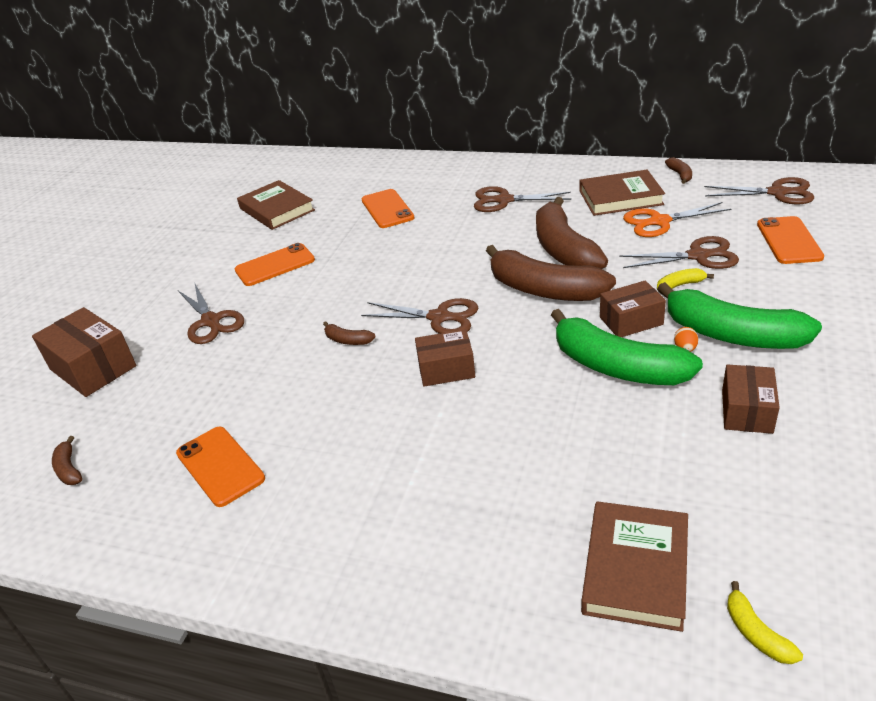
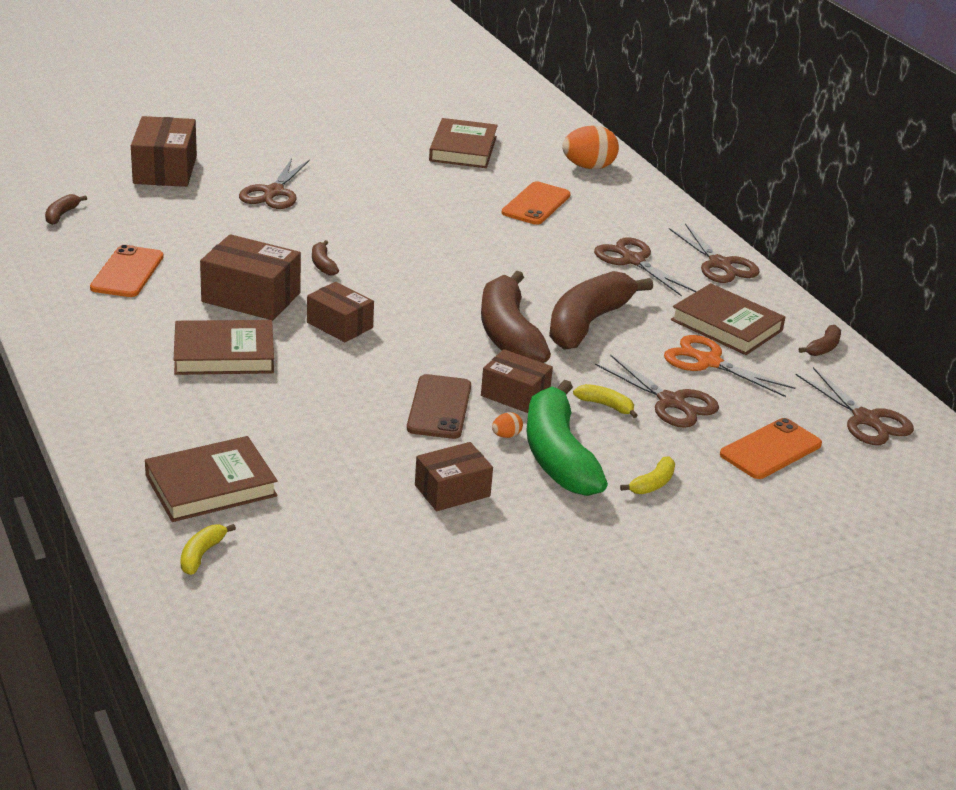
camera: 40 degrees right, 5 degrees down
(275, 265) = (380, 186): orange phone -> none
(350, 403) = (251, 297): none -> brown box
(368, 171) = (588, 167): none -> orange egg
(421, 459) = (224, 354): none -> brown book
(440, 317) = (404, 296): brown scissors -> brown scissors (720, 264)
(617, 366) = (439, 407): green banana -> brown phone
(801, 306) = (652, 484): none -> yellow banana

